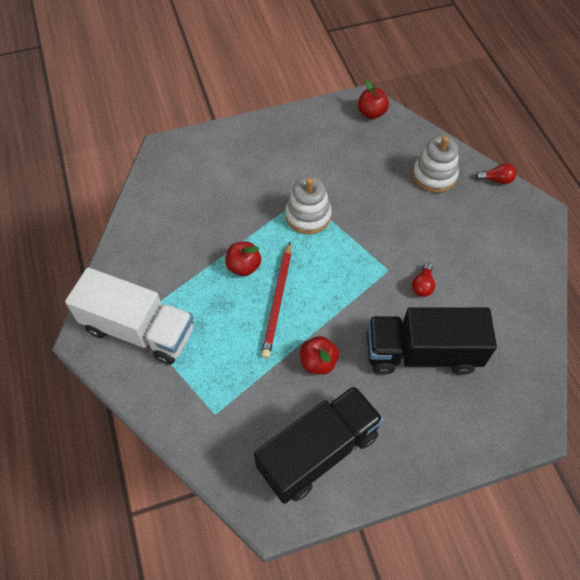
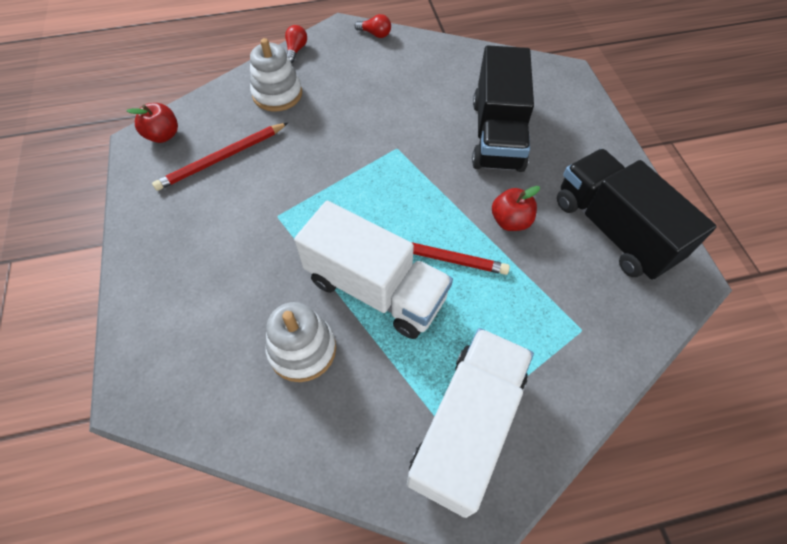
camera: 85 degrees left, 0 degrees up
(243, 266) = (375, 289): red apple -> white truck
(308, 216) = (308, 214): white stacking toy -> white stacking toy (302, 349)
(354, 152) = (222, 158): none -> red pencil
(422, 285) = (419, 123): red light bulb -> red light bulb (375, 34)

